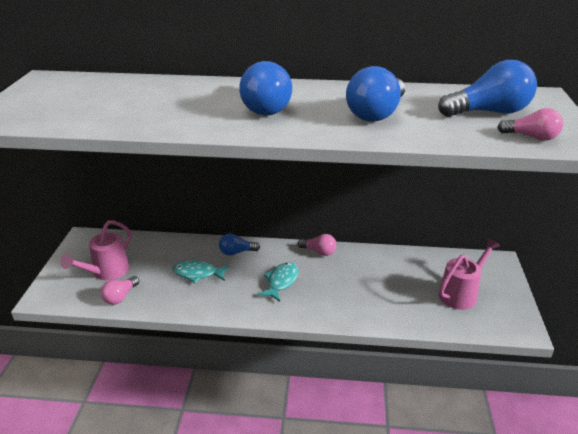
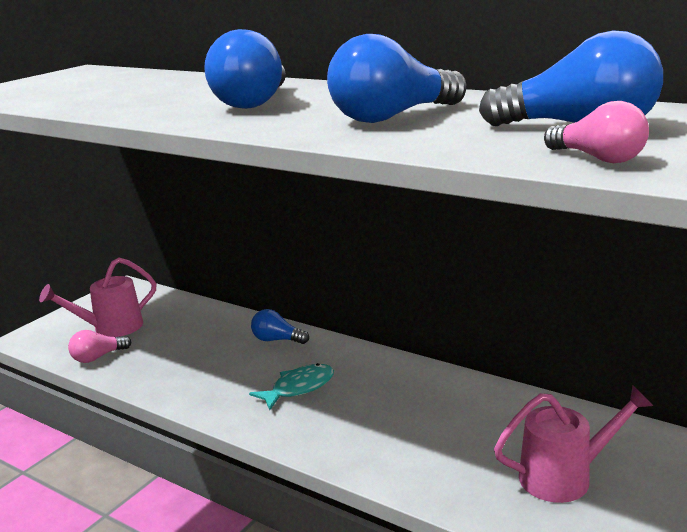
camera: 30 degrees right, 10 degrees down
(198, 274) = (206, 353): turquoise fish -> none
(319, 252) = (387, 364): pink light bulb -> none

